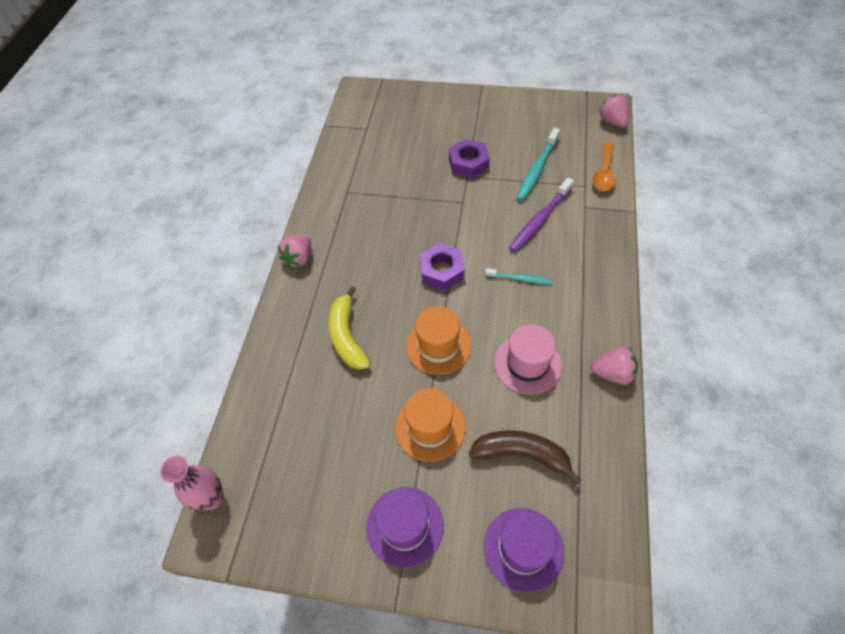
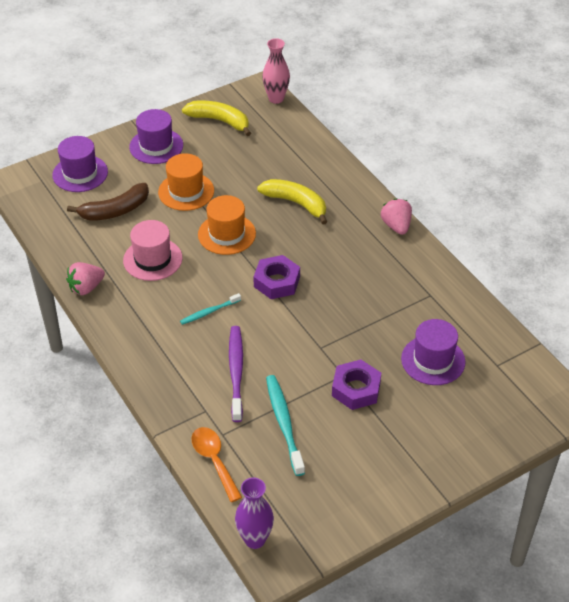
camera: 135 degrees right, 10 degrees down
(303, 511) = (219, 121): none -> yellow banana
(400, 152) = (433, 360): none -> purple hat
(612, 122) = (255, 539): pink strawberry -> purple vase

